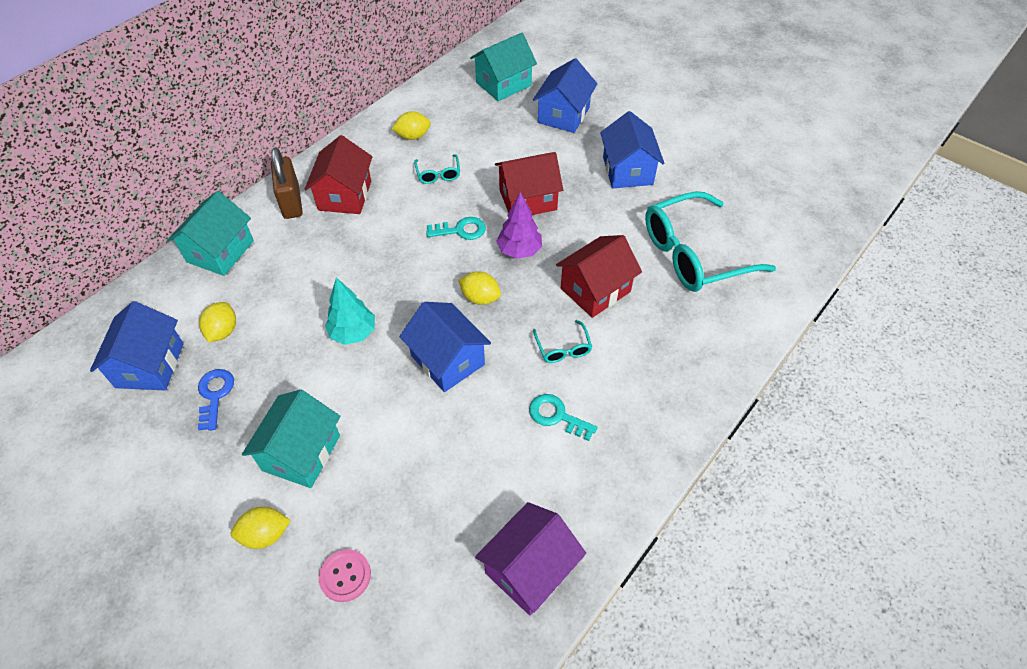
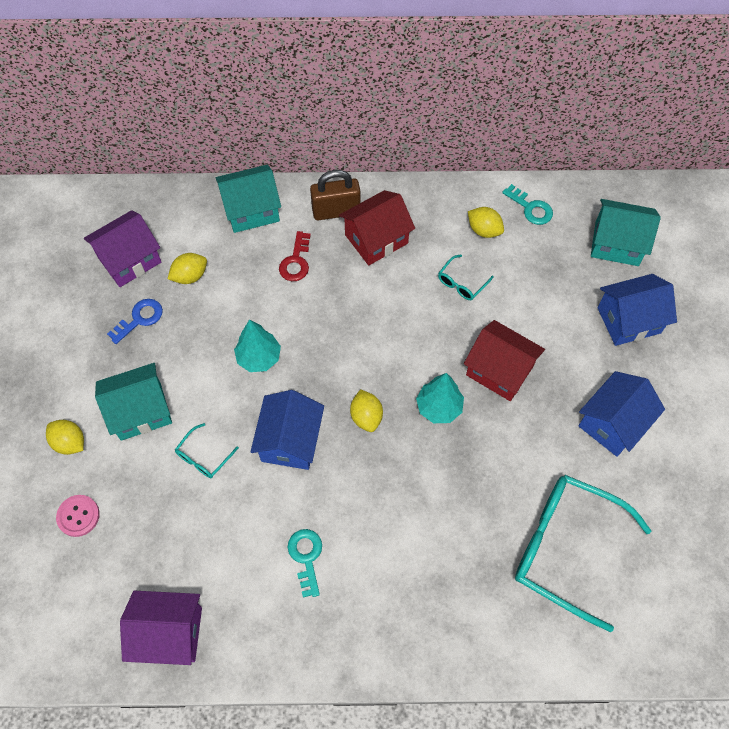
camera: 50 degrees right, 10 degrees up
(150, 365) = (129, 260): blue house -> purple house
(291, 202) = (336, 211): brown padlock -> brown padlock turned 45 degrees clockwise
(301, 254) = (296, 261): none -> red key
(461, 230) = (419, 348): turquoise key -> turquoise key (531, 208)
(519, 251) = (439, 407): purple tree -> turquoise tree
(563, 348) = (372, 515): turquoise glasses -> turquoise glasses (203, 457)
(595, 290) = (451, 496): red house -> none

